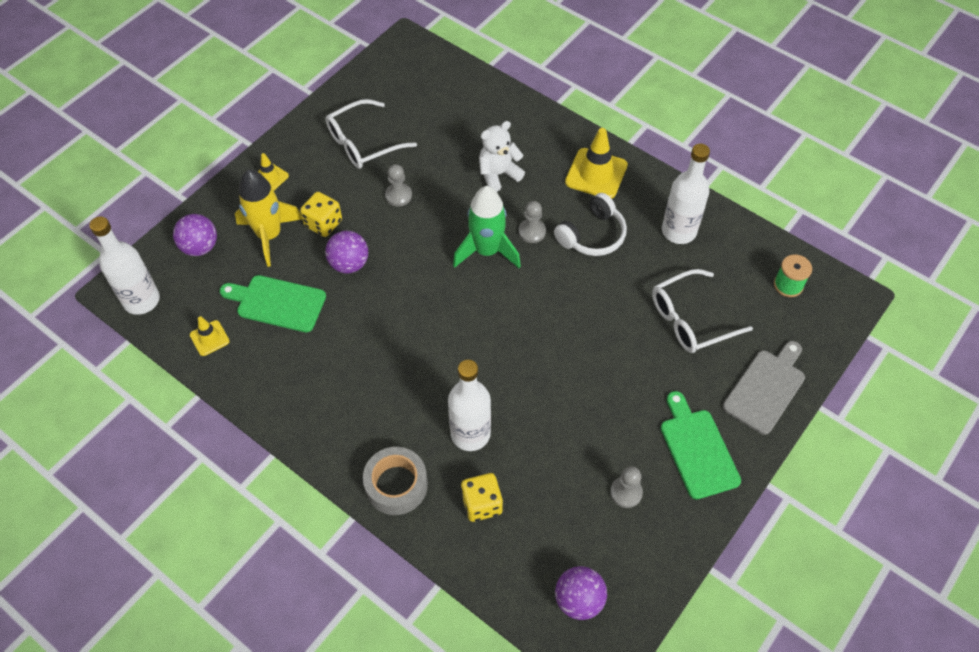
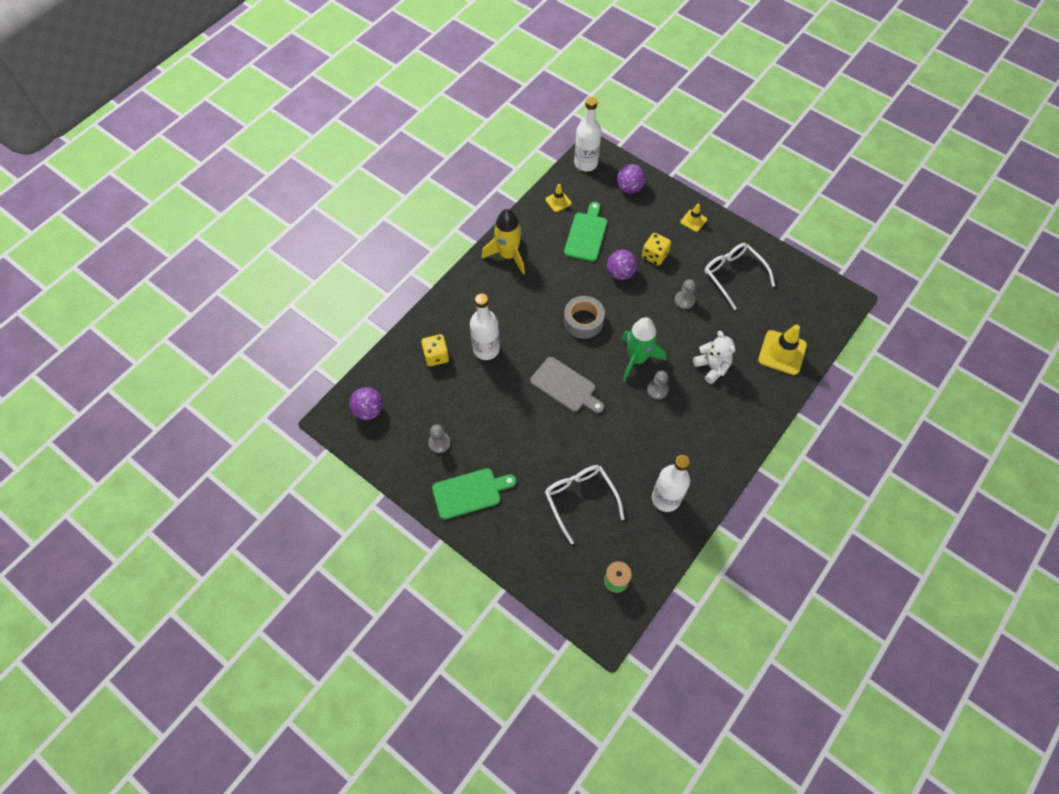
camera: 90 degrees right, 5 degrees up
(269, 235) = (642, 225): yellow rocket -> yellow rocket (508, 255)
(396, 485) = (451, 308): grey tape -> grey tape (583, 321)
(592, 235) = (657, 432): white headphones -> none
(596, 174) = (720, 438): yellow traffic cone -> yellow traffic cone (782, 352)
(766, 388) = (519, 548): grey cutting board -> grey cutting board (565, 386)

